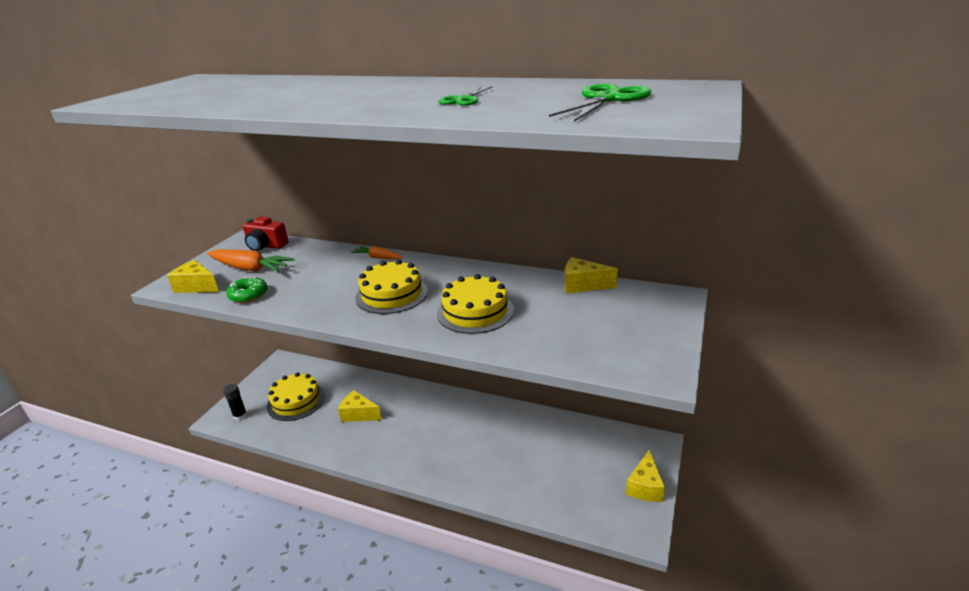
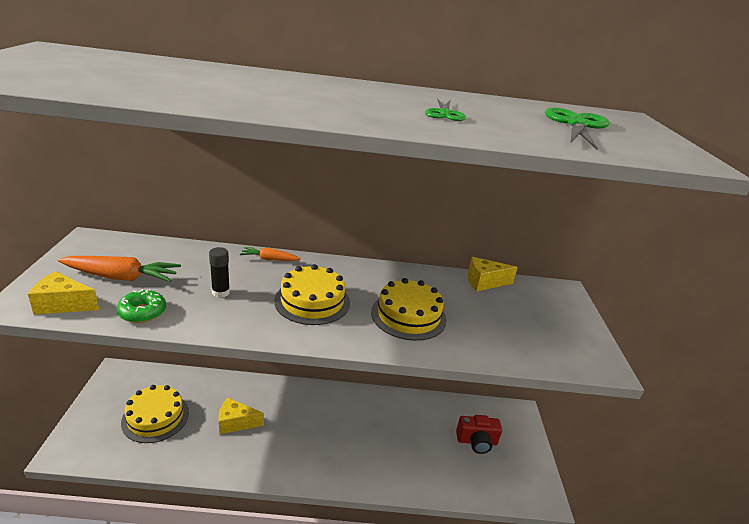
camera: 25 degrees left, 0 degrees up
(240, 416) = (91, 445): black glue stick -> black glue stick (220, 292)
(266, 246) = (124, 247): red camera -> red camera (476, 441)
(645, 487) = (528, 454): yellow cheese -> none

